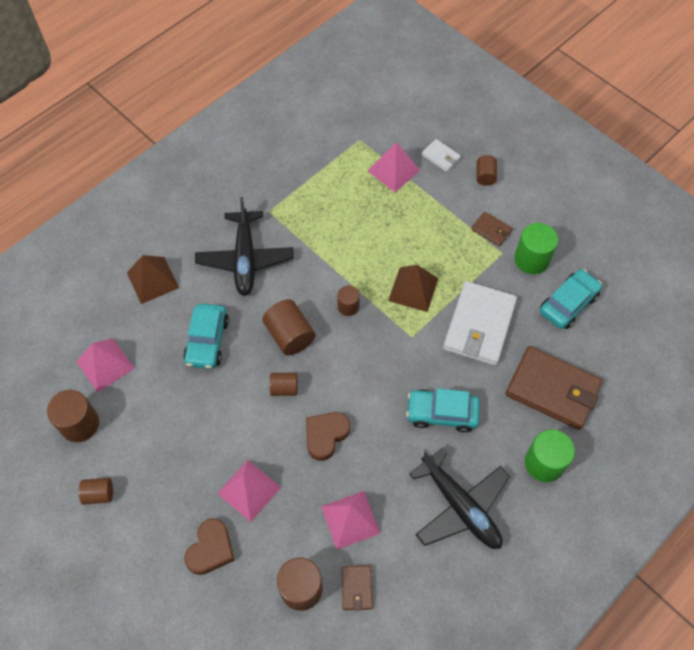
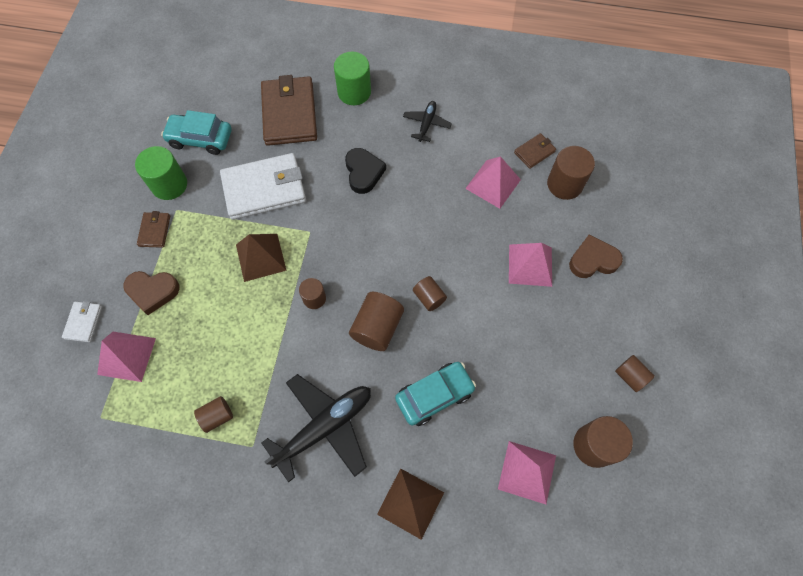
camera: 125 degrees left, 5 degrees up
(325, 435) = (444, 240): brown heart -> brown heart (153, 292)
(442, 413) = (363, 172): turquoise car -> black heart
(460, 506) = (426, 124): black plane -> black plane, size x0.52
(485, 176) = (89, 269): brown cylinder -> brown cylinder (217, 416)

